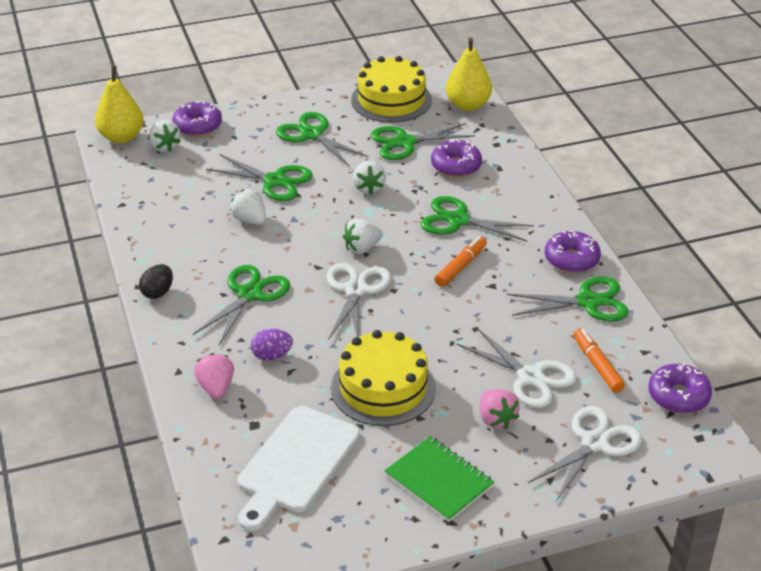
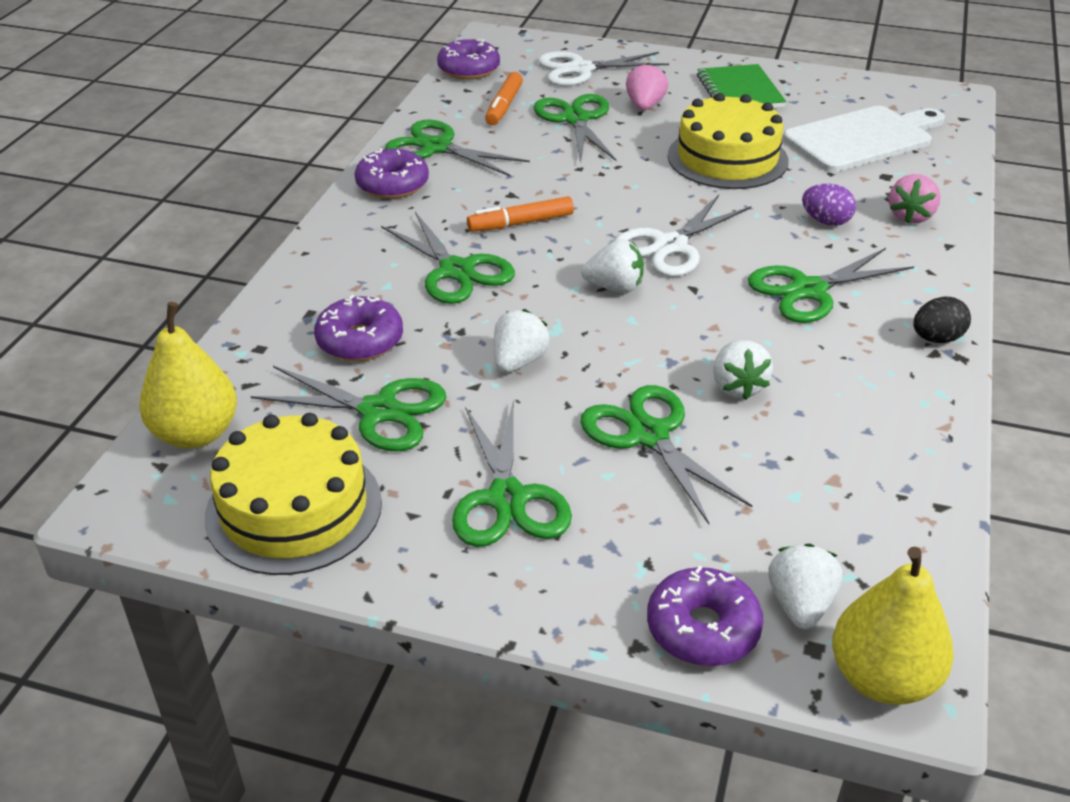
camera: 145 degrees left, 0 degrees up
(530, 377) = (576, 119): white scissors -> green scissors

